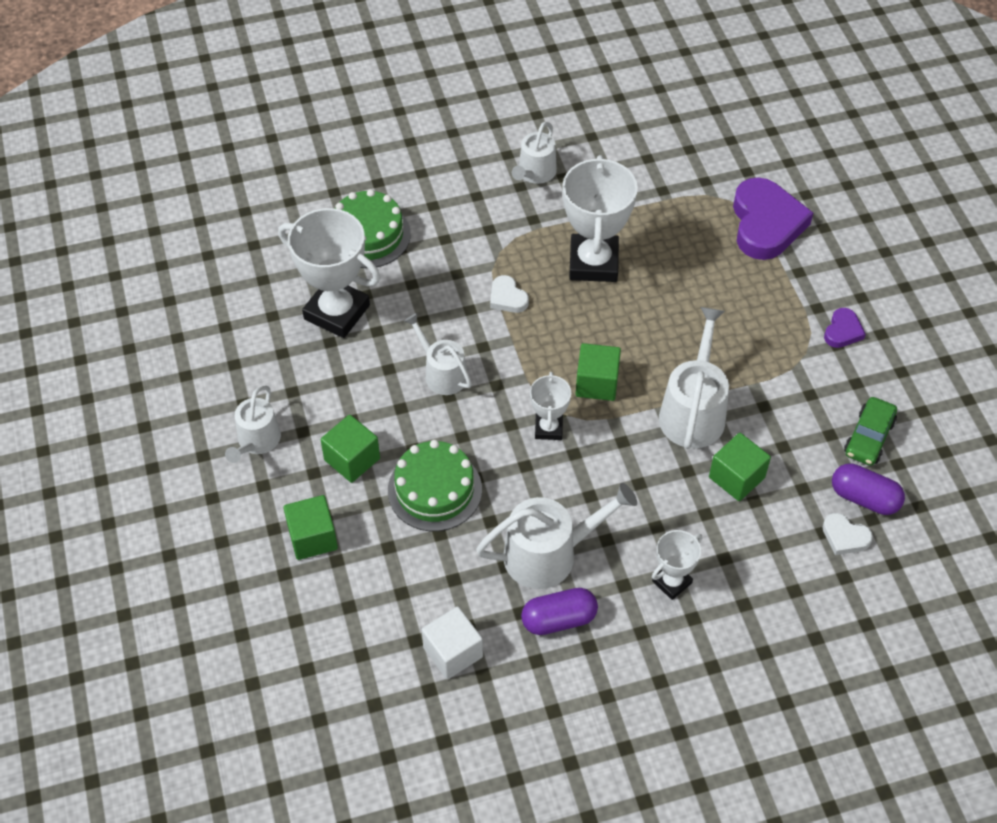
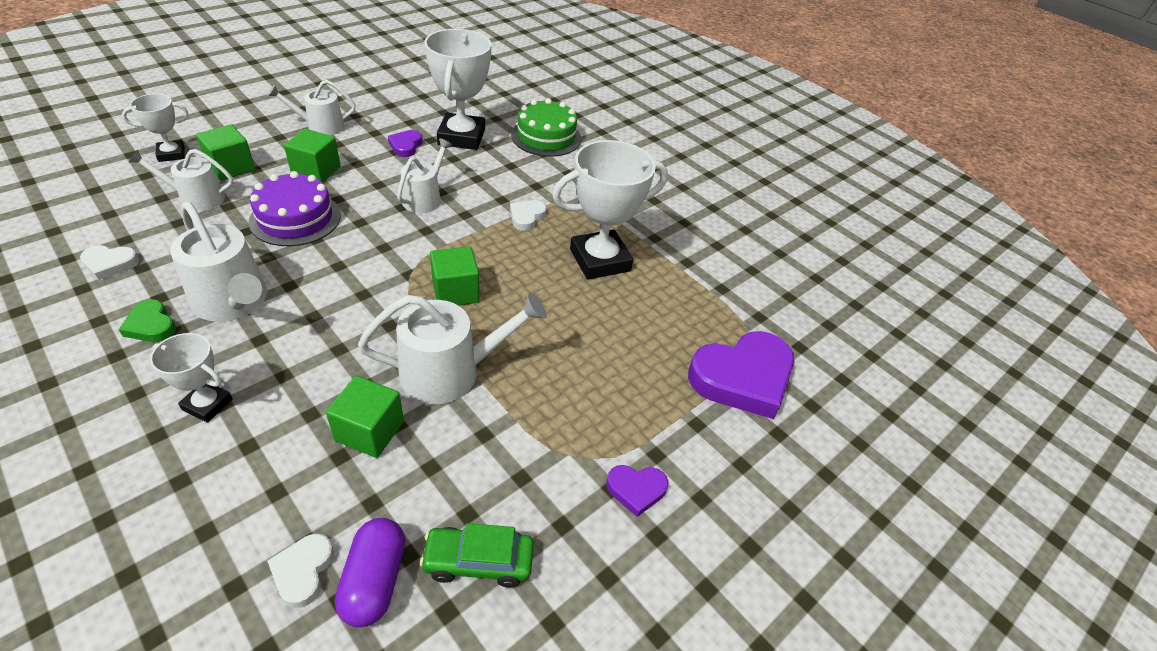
camera: 60 degrees right, 10 degrees down
(334, 368) = (406, 146): none -> purple heart
(434, 490) = (295, 218): green cake -> purple cake
(453, 652) = (110, 264): white cube -> white heart
(535, 173) = (675, 205): white watering can -> white watering can (196, 198)
(548, 428) = (387, 271): white trophy -> white trophy (171, 154)
(558, 619) = (151, 325): purple capsule -> green heart

